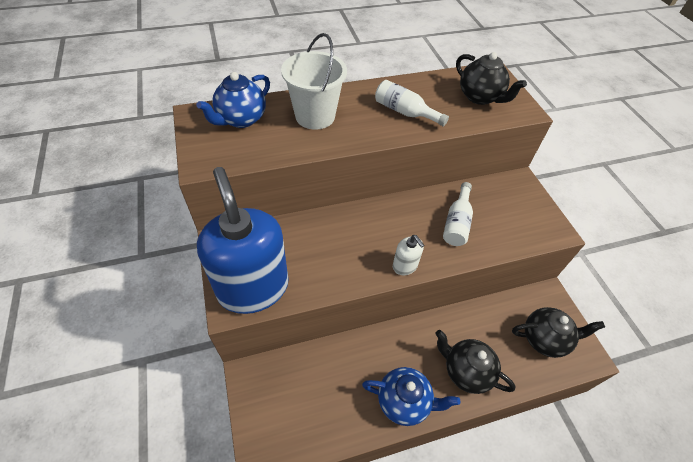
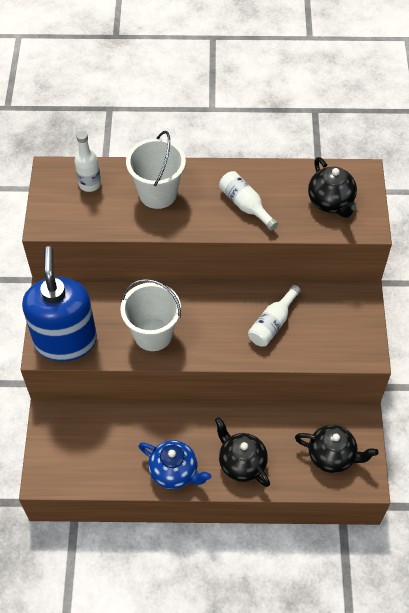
camera: 20 degrees right, 5 degrees up
(241, 119) = (90, 184): blue teapot -> white bottle
(345, 259) = (153, 334): none -> white bucket
(405, 266) = (204, 353): white soap dispenser -> none

